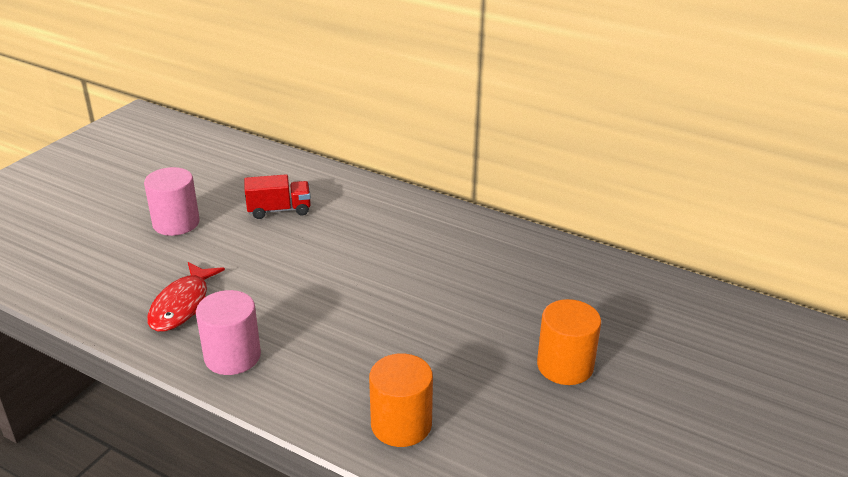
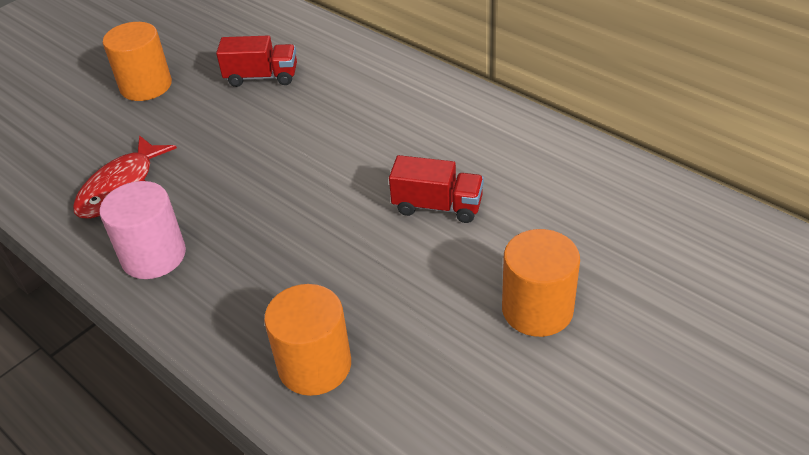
camera: 15 degrees right, 10 degrees up
(176, 223) = (146, 86): pink cylinder -> orange cylinder
(462, 298) = (437, 206): none -> red truck

